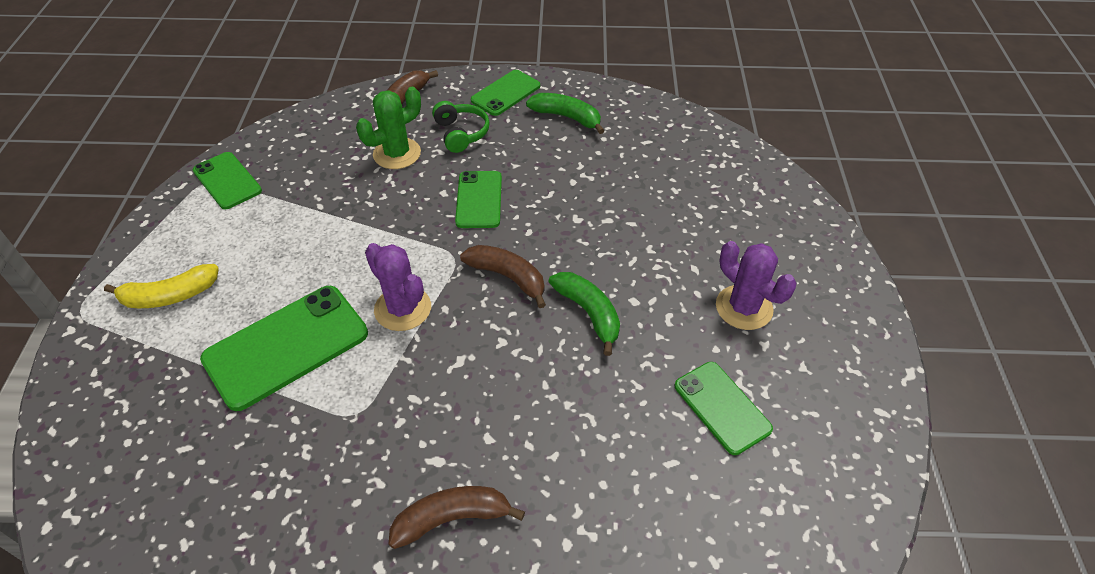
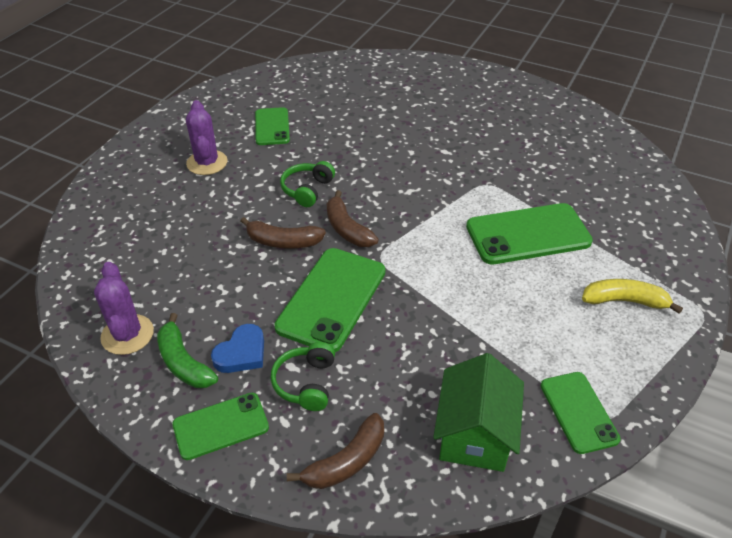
camera: 155 degrees left, 5 degrees down
(313, 142) = (474, 434): none -> green house
(397, 154) = (386, 381): green cactus -> none
(403, 309) = (435, 232): purple cactus -> purple cactus (127, 335)
(452, 518) = (446, 129): brown banana -> brown banana (283, 242)
(479, 199) = (332, 299): green phone -> green phone, size x1.64
(527, 136) = (241, 353): none -> blue heart
(589, 313) = (307, 190): green banana -> green headphones

